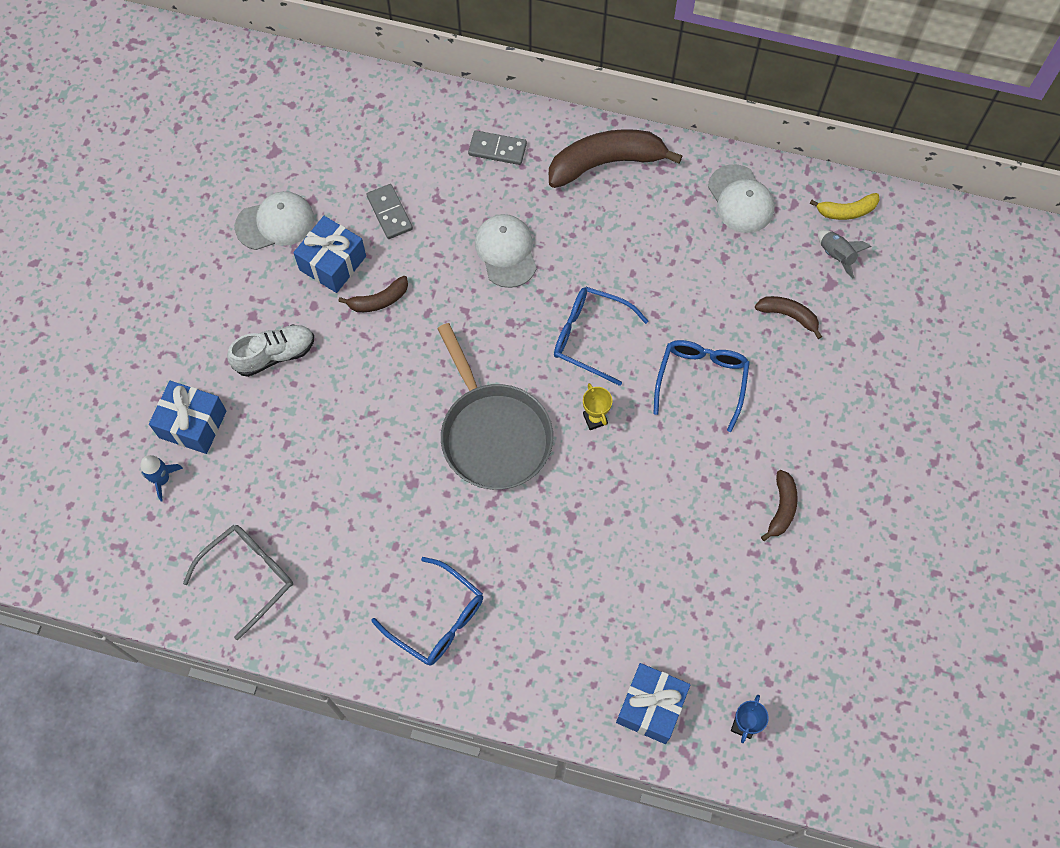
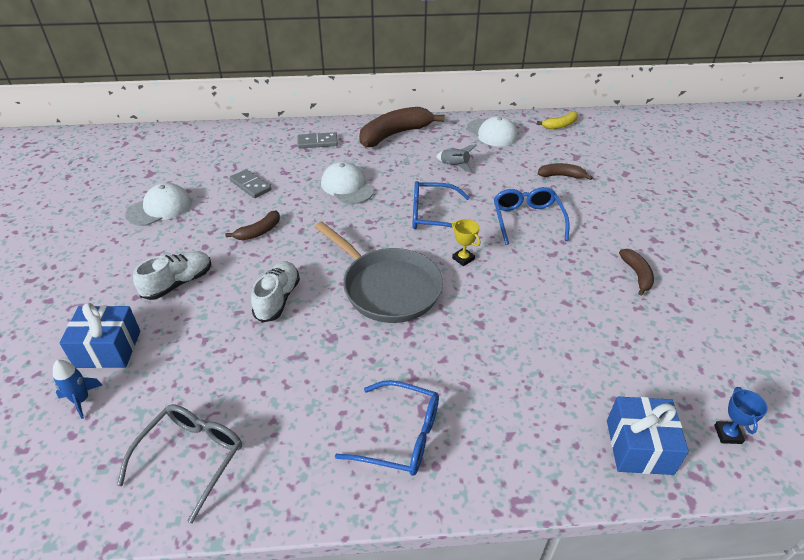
camera: 20 degrees left, 25 degrees down
(333, 263) = (214, 220): blue gift -> none
(372, 412) = (277, 299): none -> white shoe
(836, 255) = (569, 144): grey rocket -> grey rocket (454, 166)

